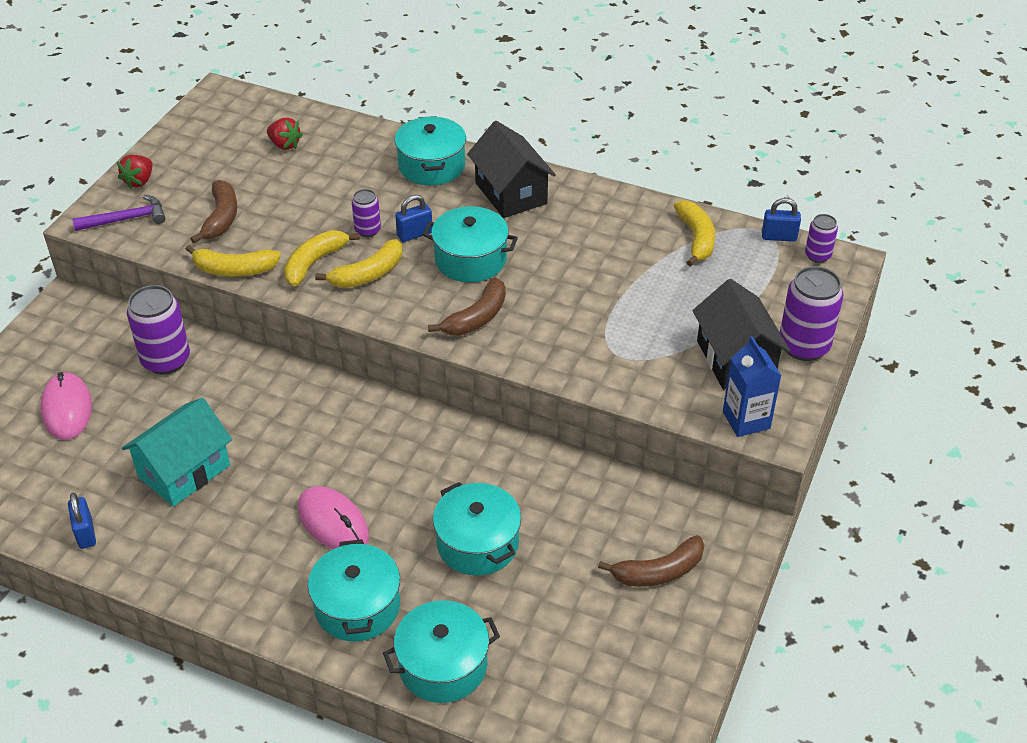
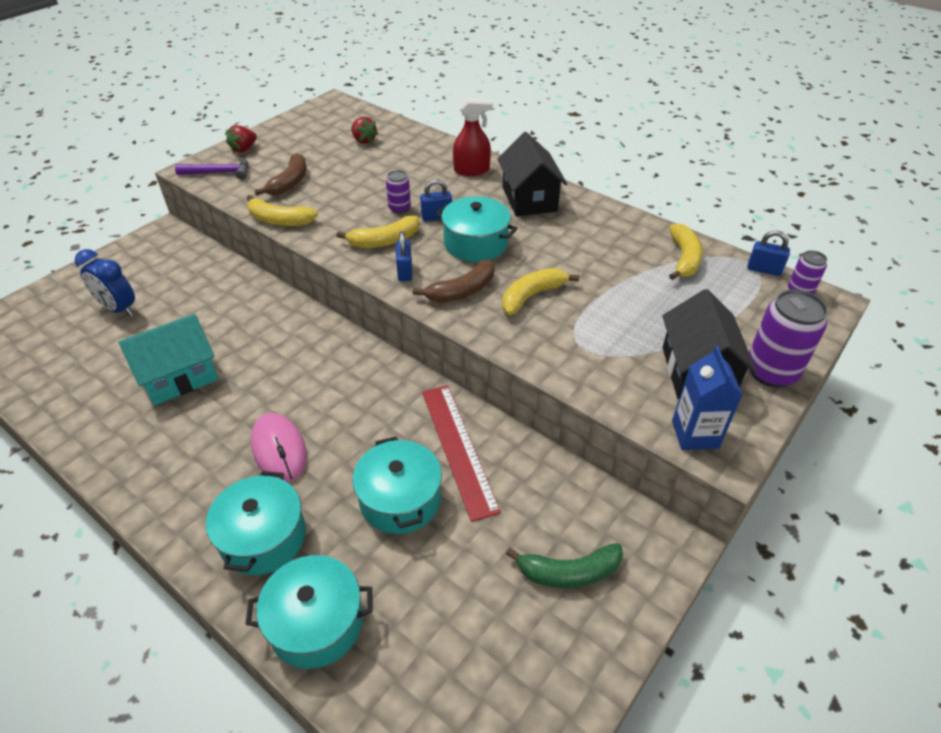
camera: 15 degrees right, 0 degrees up
(67, 409) = (119, 309): pink mouse -> blue clock
(85, 533) = (73, 413): blue padlock -> blue padlock (405, 272)
(166, 360) = (213, 286): purple can -> none
(314, 263) = (345, 225): yellow banana -> yellow banana (531, 296)
(431, 166) = (471, 170): turquoise pot -> red spray bottle
(517, 483) = (458, 448): none -> red ruler
(659, 572) = (569, 572): brown banana -> green banana

